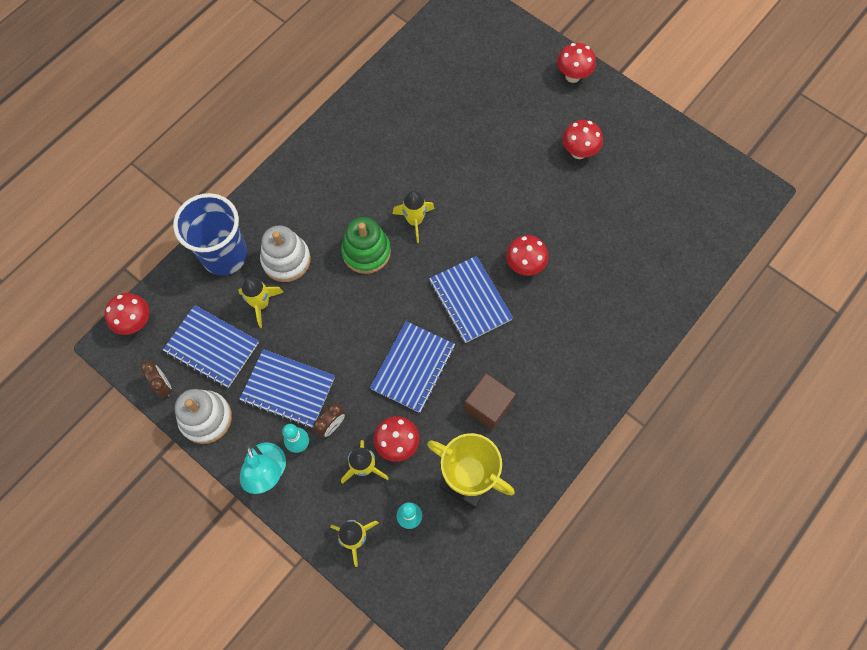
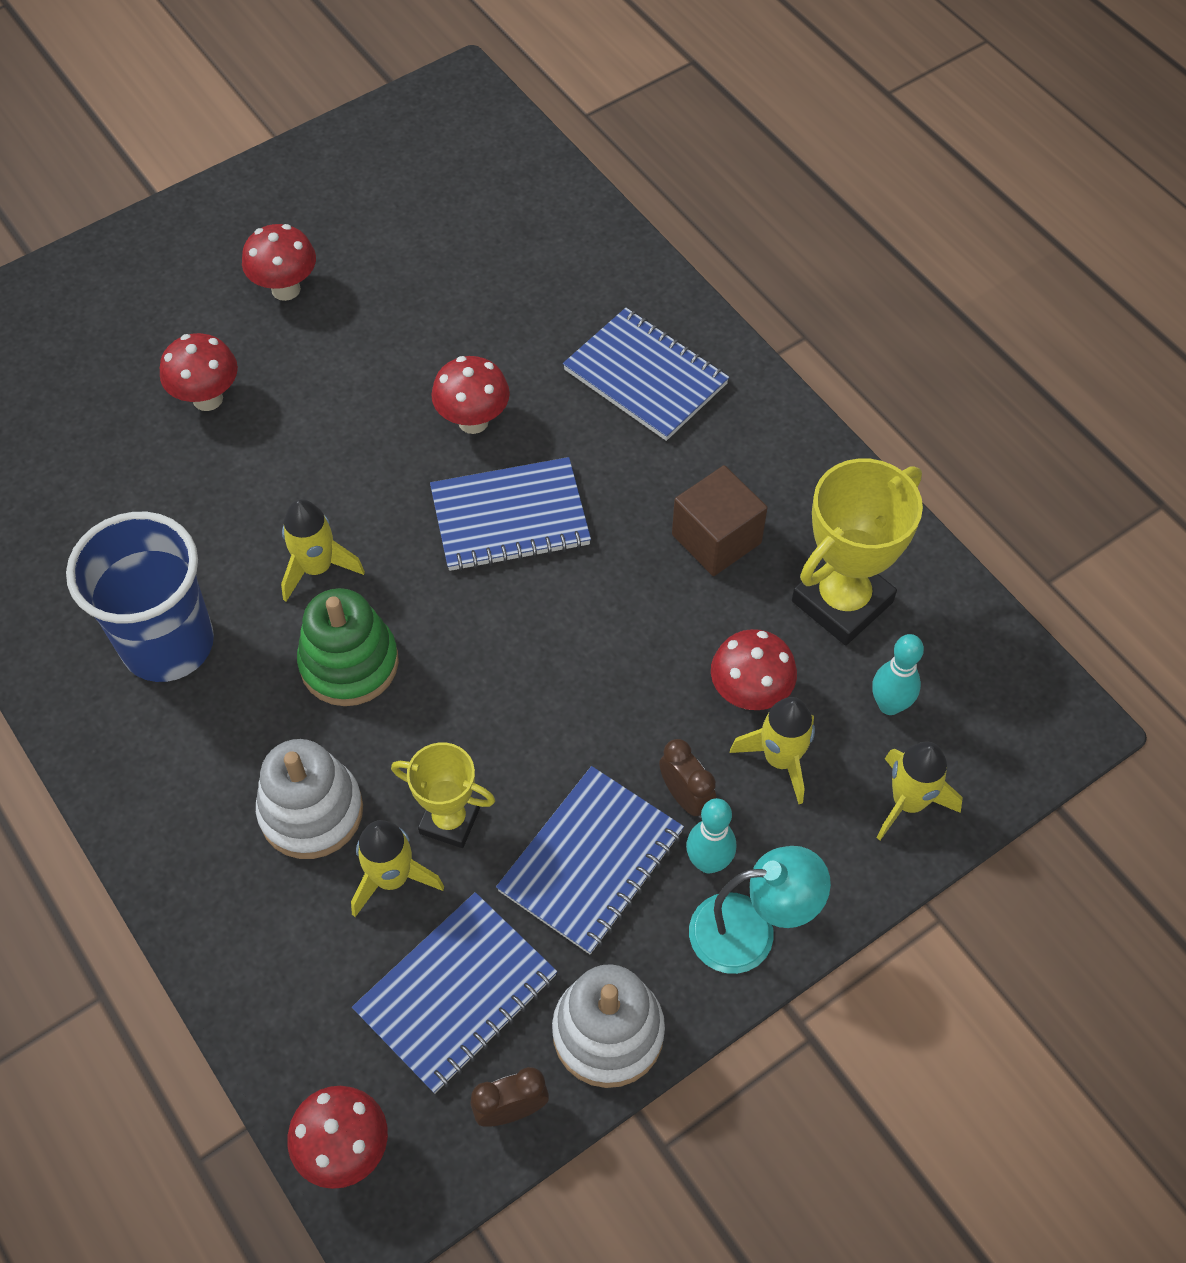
camera: 75 degrees left, 10 degrees down
(224, 255) = (253, 931): blue cup -> blue cup (168, 644)
(295, 320) = (449, 820): none -> yellow trophy
(413, 367) = (611, 637): blue notebook -> blue notebook (646, 377)
(572, 76) = (129, 257): red mushroom -> red mushroom (207, 399)

